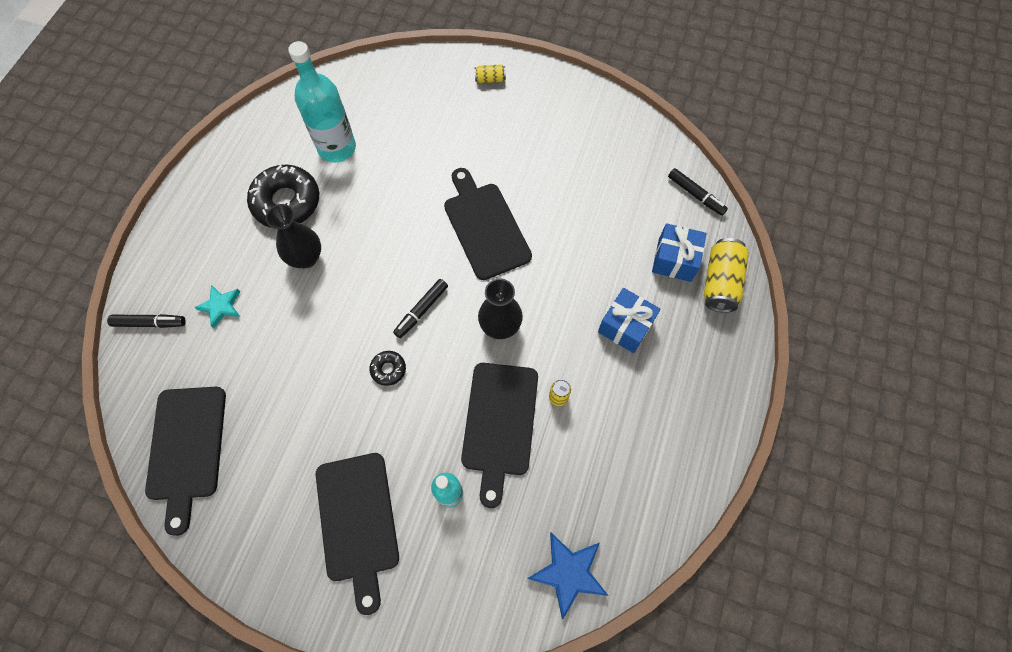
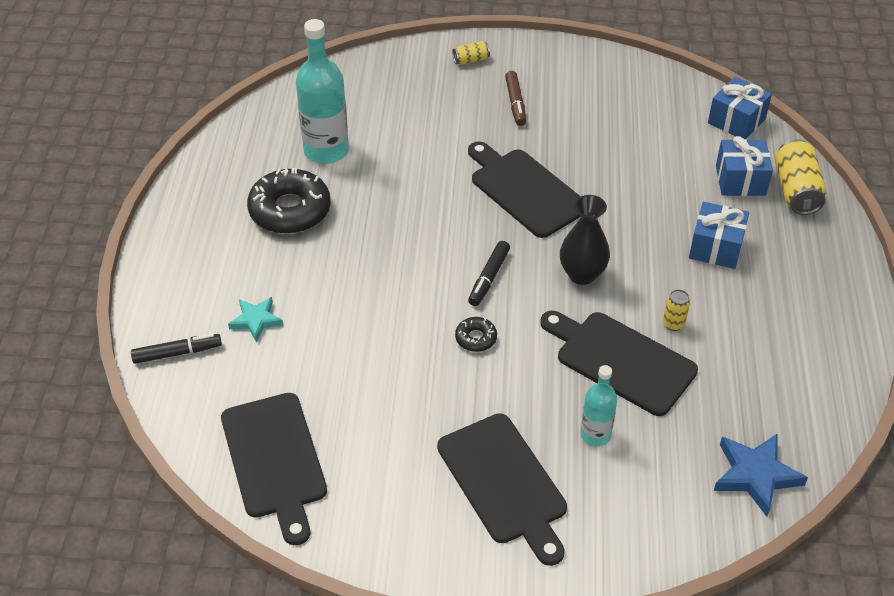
camera: 15 degrees left, 20 degrees down
(306, 258) = (336, 256): black vase -> none
(499, 423) = (621, 360): black cutting board -> black cutting board turned 135 degrees clockwise
(511, 133) = (515, 103): none -> brown marker
(695, 195) = (736, 121): black marker -> blue gift

